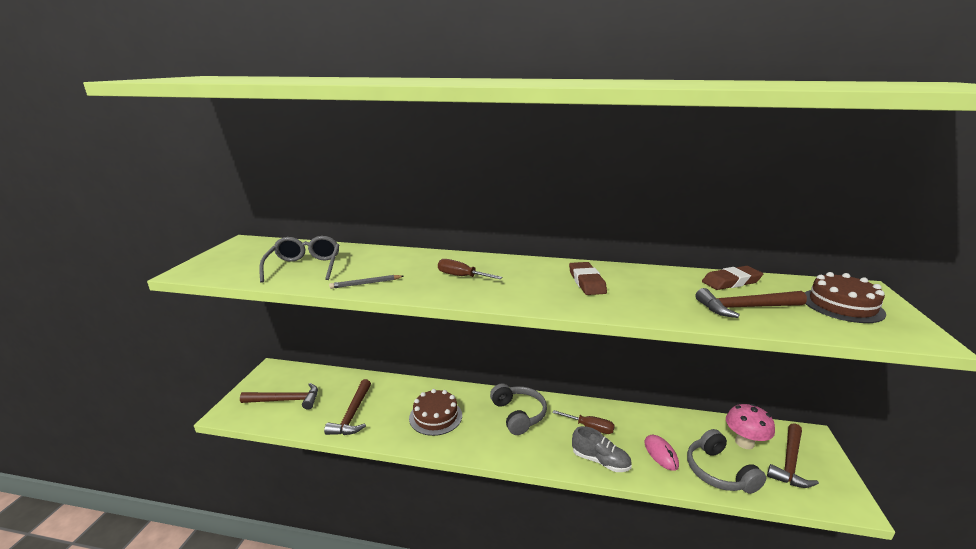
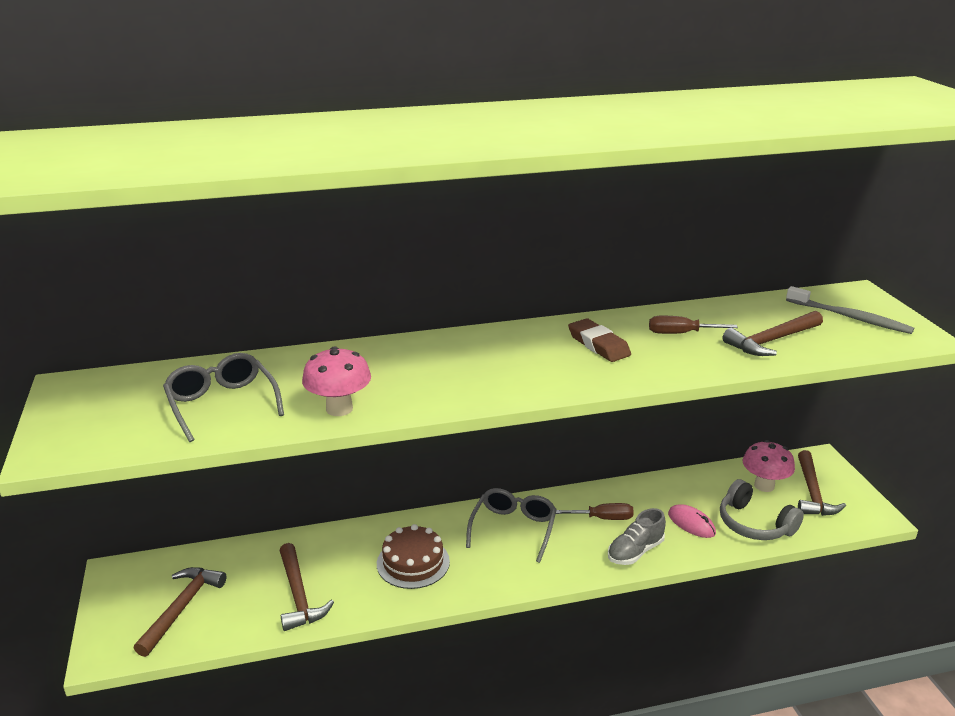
camera: 25 degrees left, 5 degrees up
(286, 400) = (182, 608): brown hammer -> brown hammer turned 45 degrees counterclockwise
(366, 283) = (339, 409): grey pencil -> pink mushroom
(461, 276) = (450, 370): brown screwdriver -> brown screwdriver (680, 333)
(518, 414) = (513, 528): grey headphones -> grey glasses
(600, 461) = (635, 551): grey shoe -> grey shoe turned 135 degrees clockwise
(731, 282) = (740, 311): brown eraser -> none
(842, 305) = (850, 317): brown cake -> grey toothbrush

